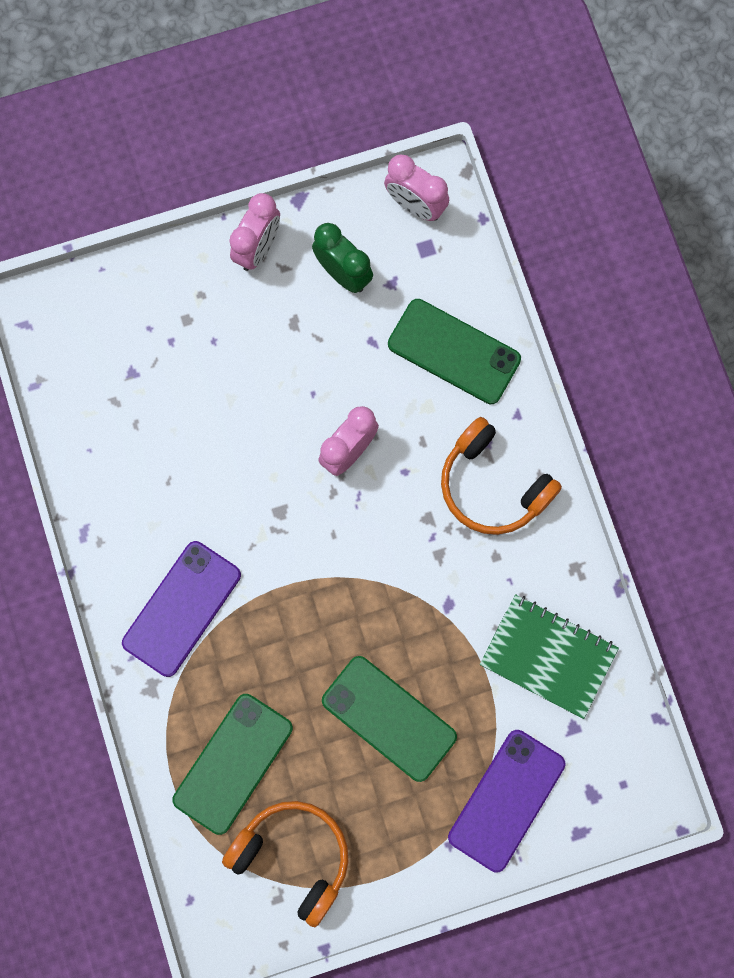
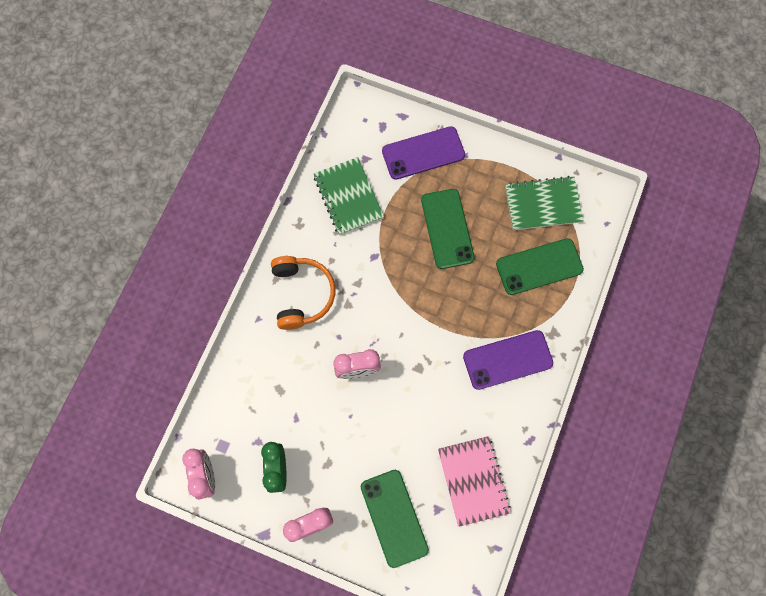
camera: 140 degrees left, 5 degrees down
(115, 435) = (473, 481): none -> pink notebook
(293, 857) = (543, 204): orange headphones -> green notebook
(454, 351) = (259, 377): green phone -> green phone (394, 518)

